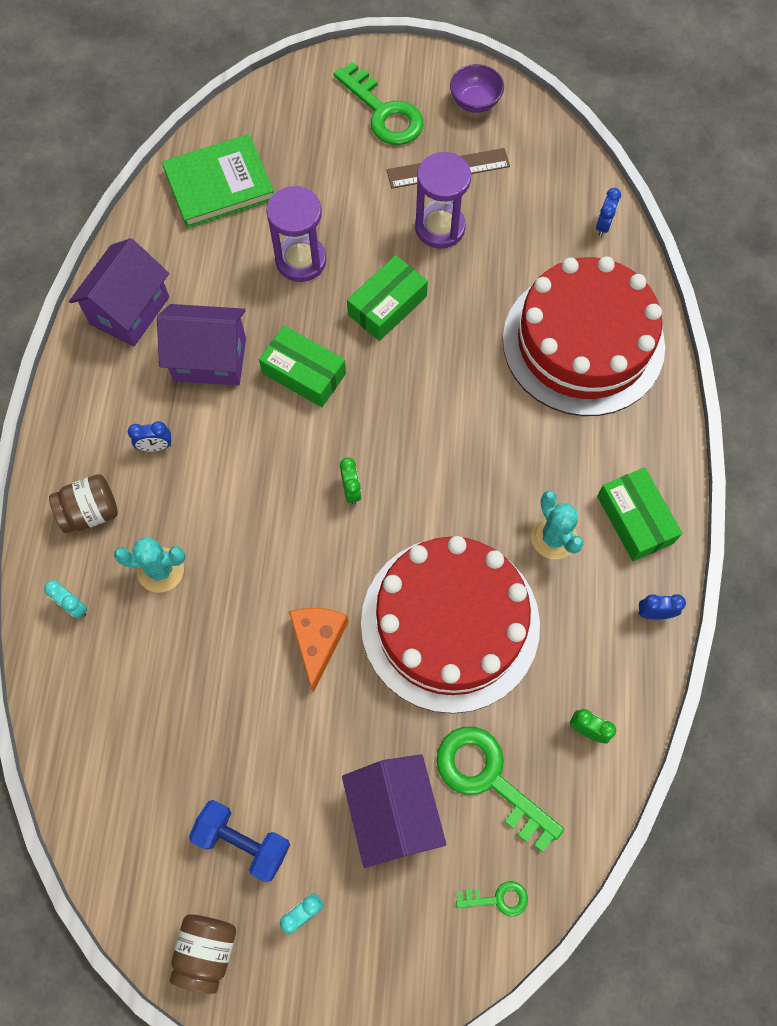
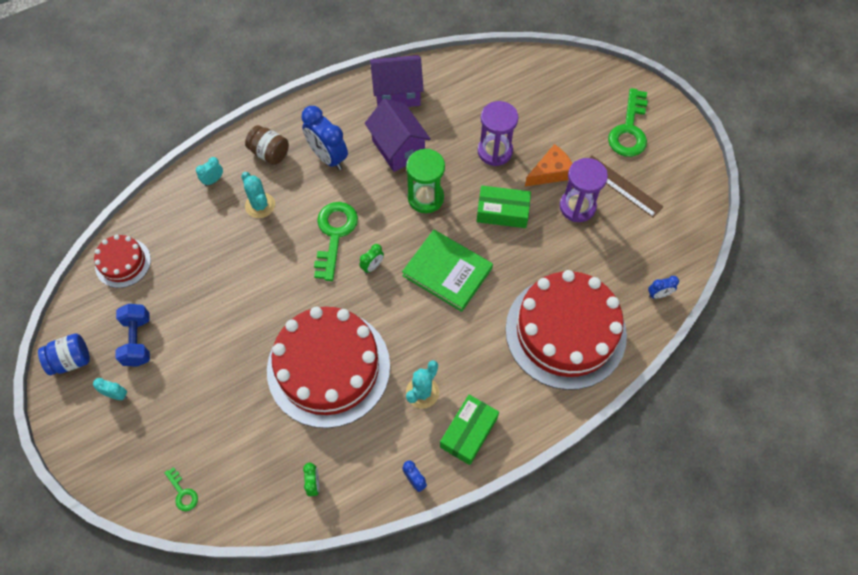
camera: 55 degrees right, 5 degrees down
(73, 606) = (213, 180): turquoise clock -> turquoise clock turned 45 degrees clockwise
(108, 798) = (123, 263): none -> red cake
(155, 446) = (328, 157): blue clock -> blue clock, size x2.06
(207, 950) = (71, 360): brown jar -> blue jar
(219, 185) = (508, 83): green book -> green book (447, 272)
(304, 373) = (425, 198): green box -> green hourglass
(317, 641) = (271, 306): orange cheese -> orange cheese (550, 172)
(393, 813) = (198, 406): purple house -> none
(475, 102) = (681, 171): purple bowl -> none
(489, 779) = (249, 446): green key -> green key (334, 234)

